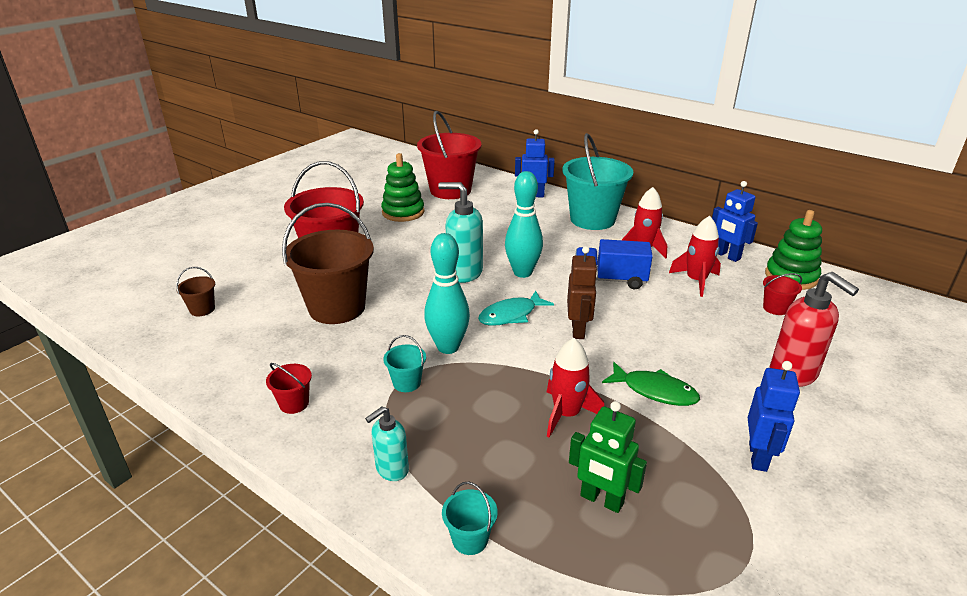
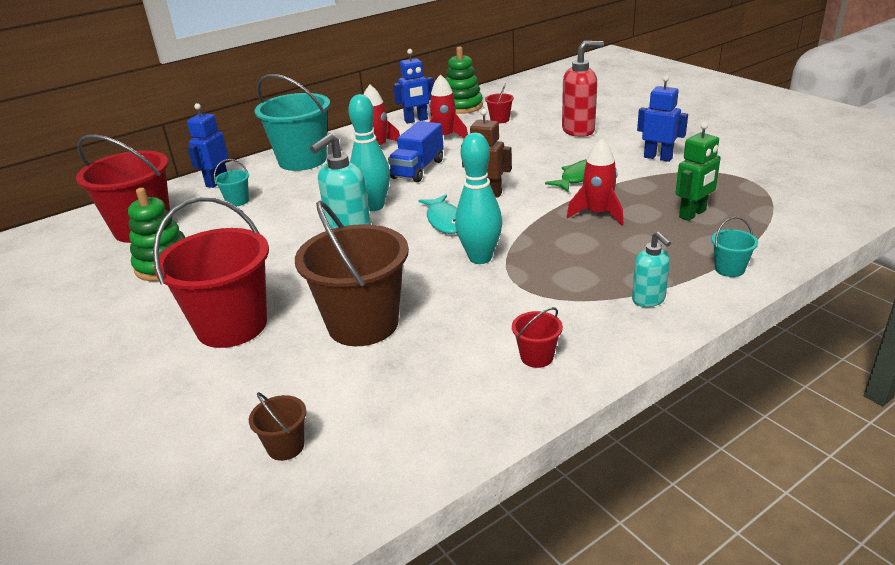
camera: 70 degrees left, 0 degrees up
(406, 383) = (528, 285): turquoise bucket -> turquoise bucket (237, 201)

